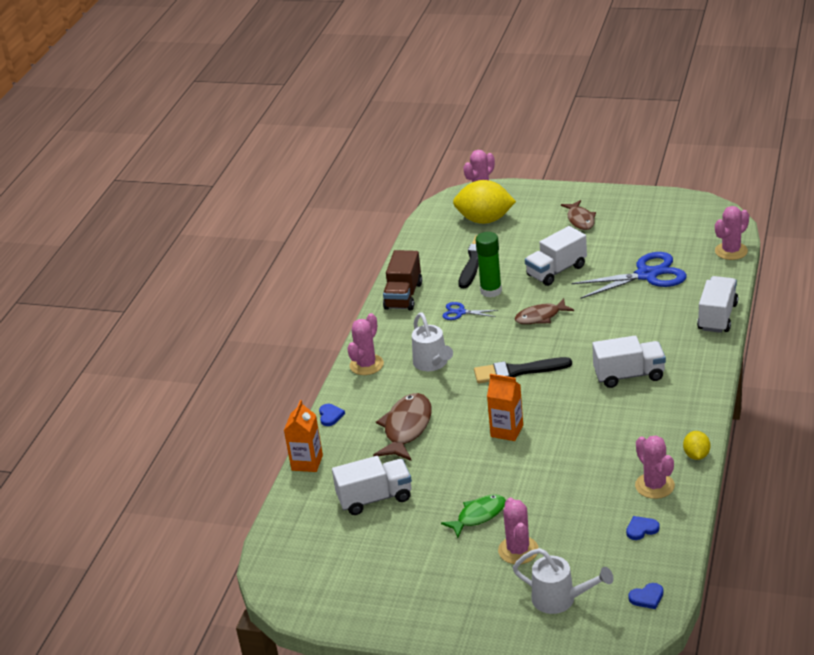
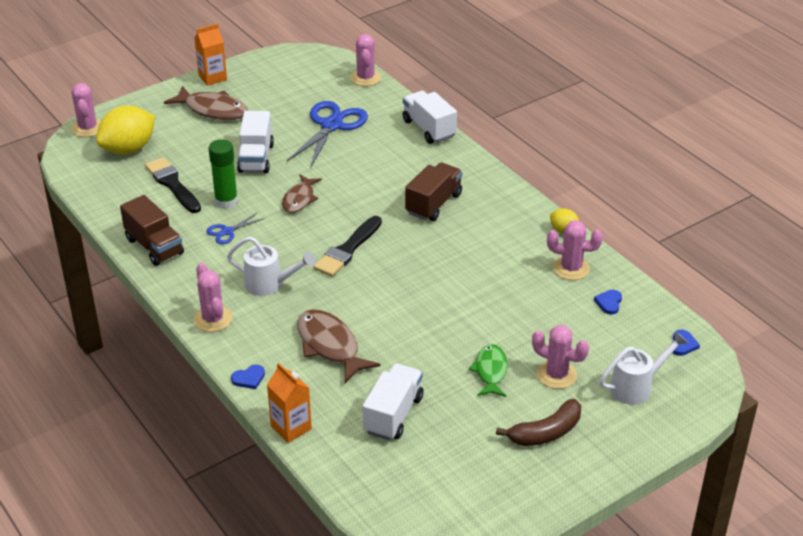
camera: 55 degrees left, 5 degrees up
(330, 416) = (249, 378): blue heart -> blue heart turned 120 degrees clockwise
(447, 581) = (546, 433): none -> brown banana
(507, 431) = (411, 297): orange carton -> orange carton (212, 77)
(580, 220) = (212, 110): brown fish -> brown fish, size x1.52
(629, 375) = (433, 204): white truck -> brown truck

